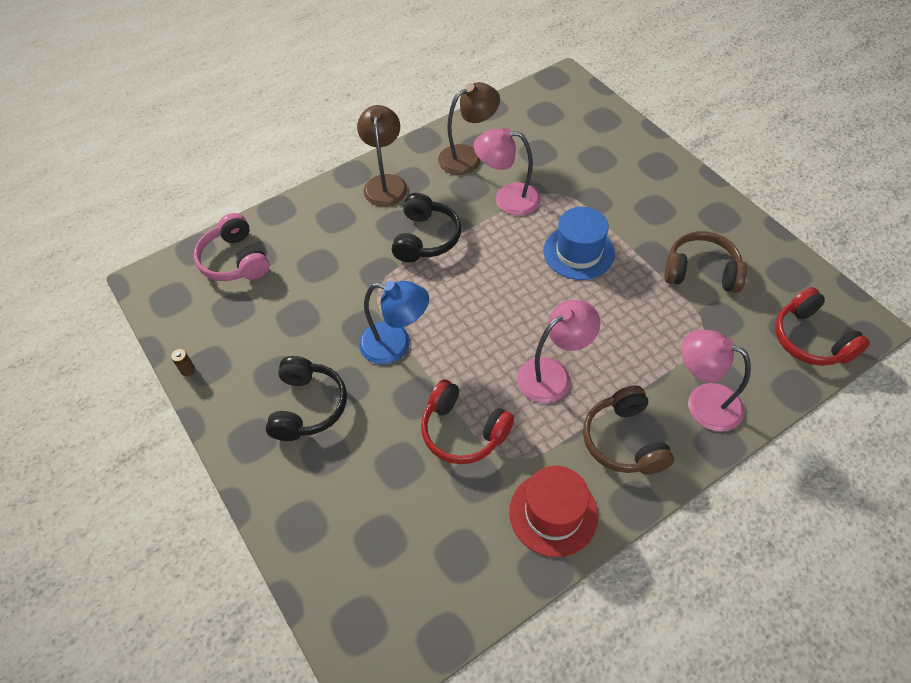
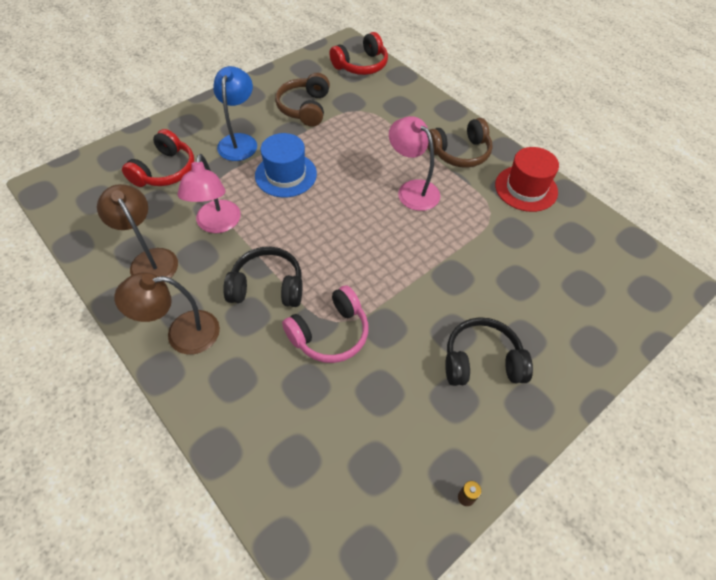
camera: 100 degrees left, 0 degrees up
(235, 260) = (301, 484): pink headphones -> pink headphones (330, 334)
(396, 345) = (401, 298): blue lamp -> blue lamp (239, 141)
(463, 431) = (476, 242): red headphones -> red headphones (165, 170)
(703, 402) = (420, 114): pink lamp -> none

